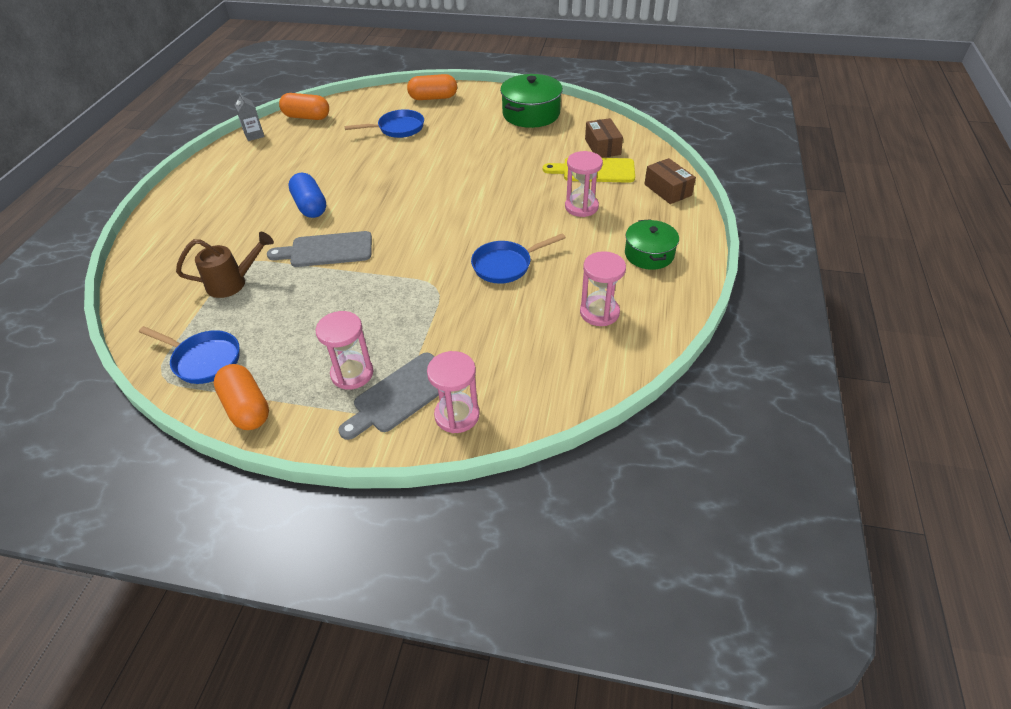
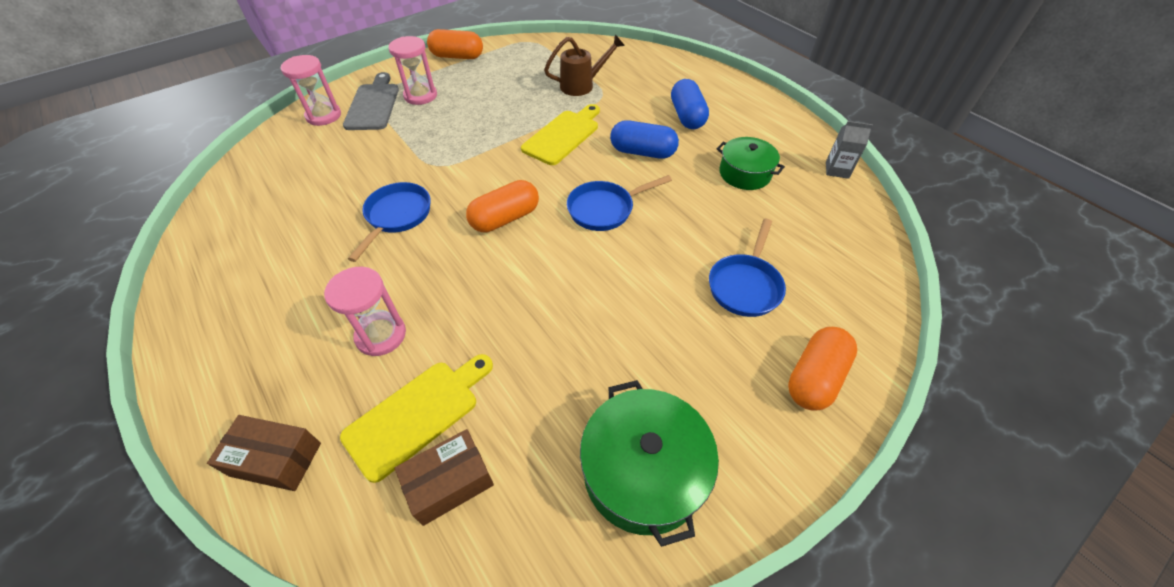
camera: 130 degrees right, 5 degrees up
(204, 360) = (519, 55): blue pan -> blue pan (604, 209)
(233, 283) = (582, 85): brown watering can -> brown watering can turned 135 degrees counterclockwise
(238, 209) = (687, 116): none -> blue capsule
(307, 117) = (854, 223): orange capsule -> orange capsule (505, 218)
(327, 250) = (563, 135): grey cutting board -> yellow cutting board
(599, 312) = (265, 231): pink hourglass -> none
(602, 147) = (449, 483): brown box -> brown box turned 60 degrees counterclockwise
(649, 254) = (247, 325): green pot -> green pot (745, 173)

